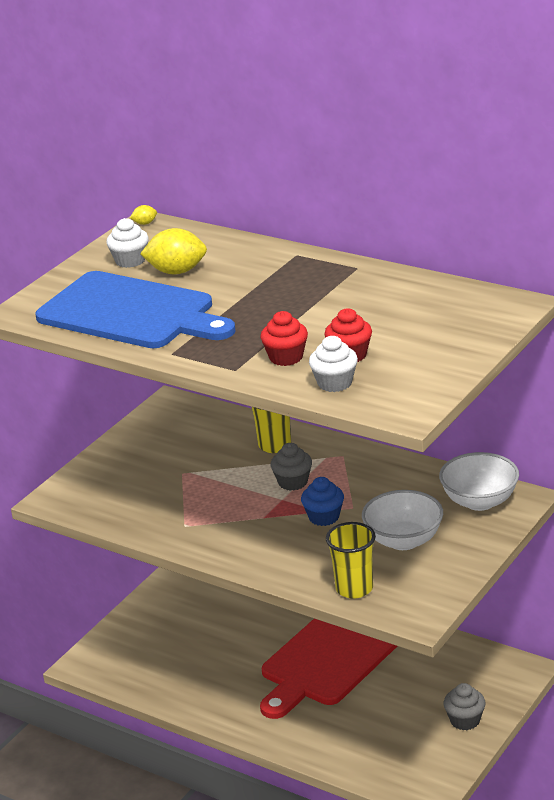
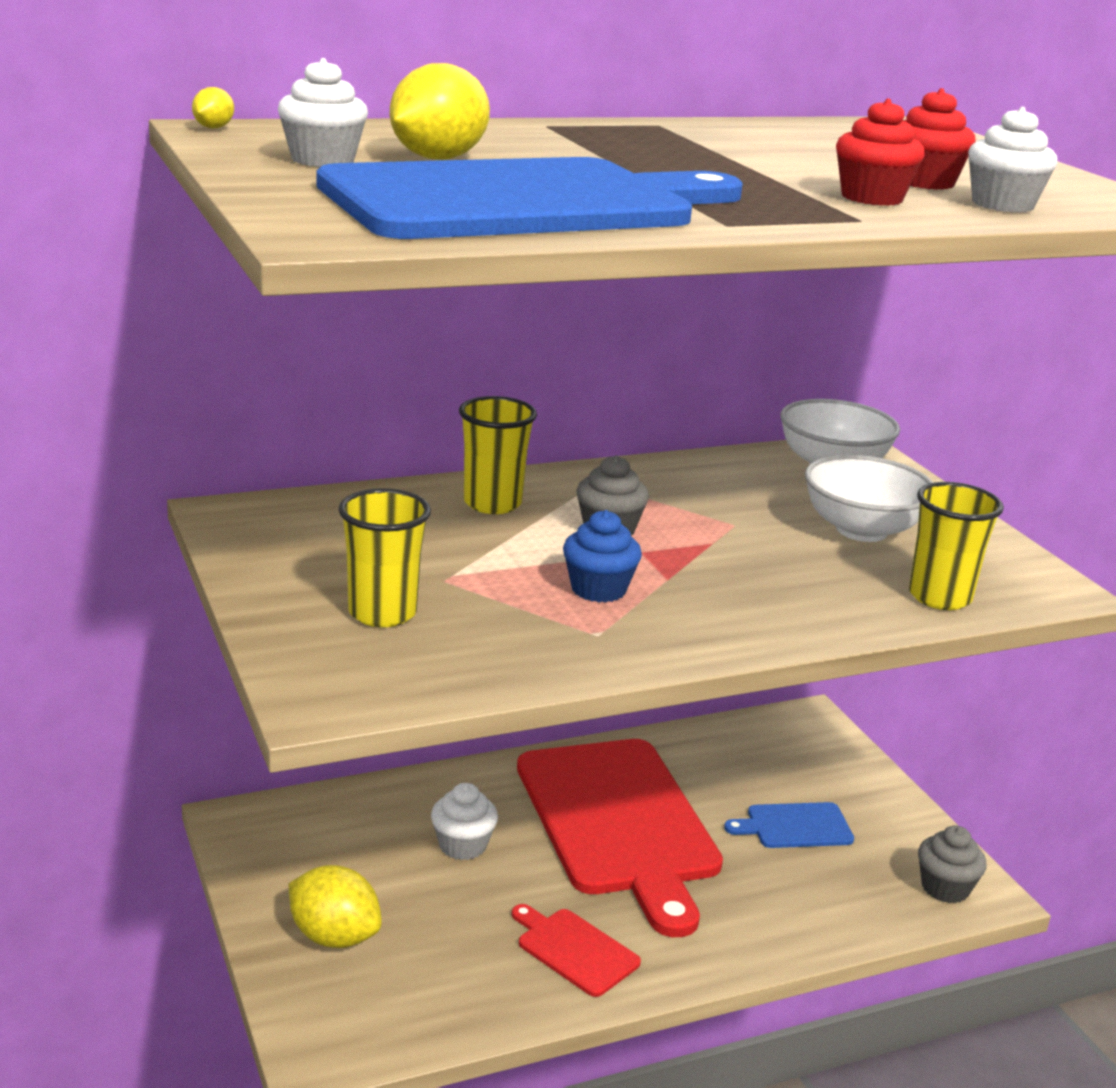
camera: 60 degrees left, 5 degrees down
(134, 476) = (382, 613): none -> yellow cup
(149, 629) = (334, 936): none -> yellow lemon
(218, 692) = (574, 950): none -> red cutting board
(252, 625) = (462, 845): none -> white cupcake
(324, 517) = (731, 547): blue cupcake -> blue cupcake (598, 589)
(404, 710) = (795, 826): none -> blue cutting board
(465, 720) = (862, 798): grey cupcake -> grey cupcake (945, 888)

